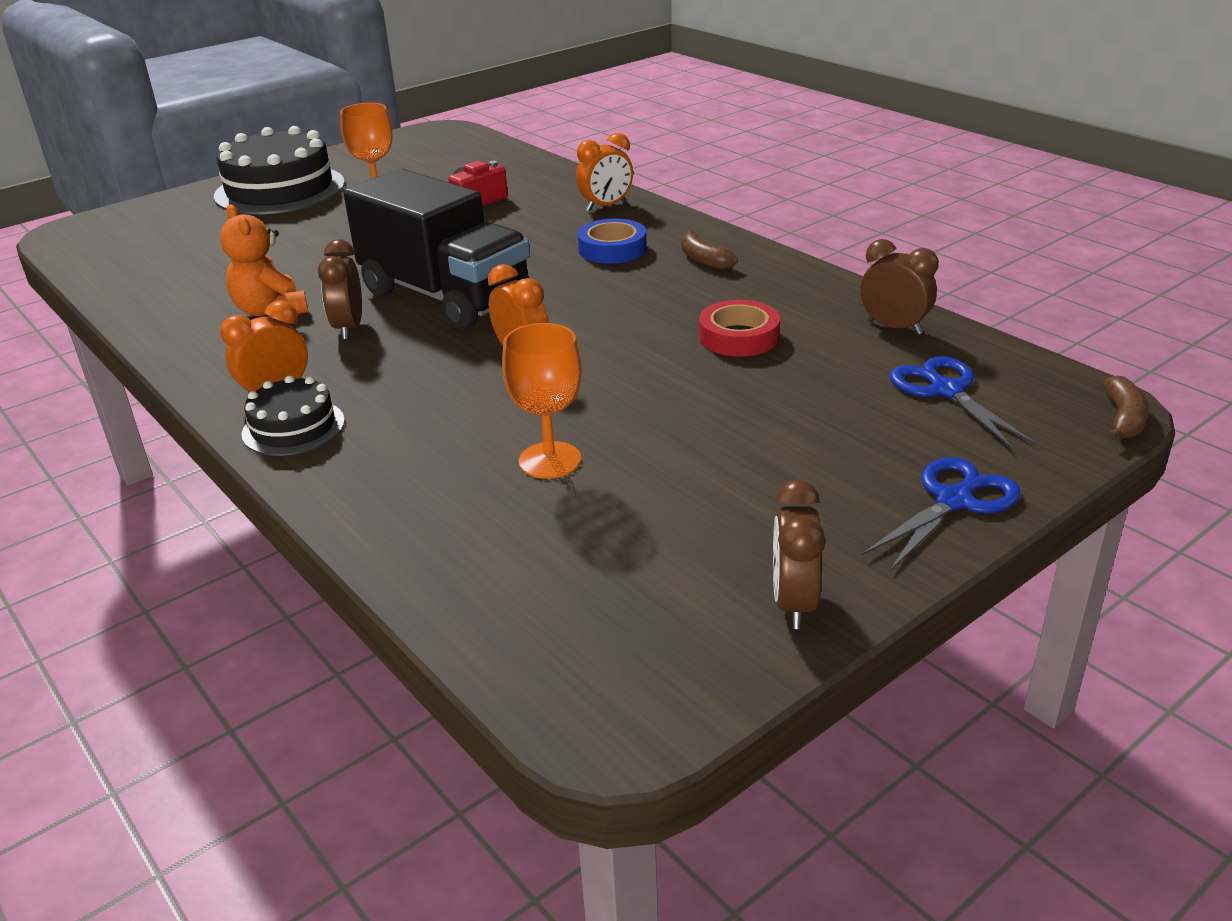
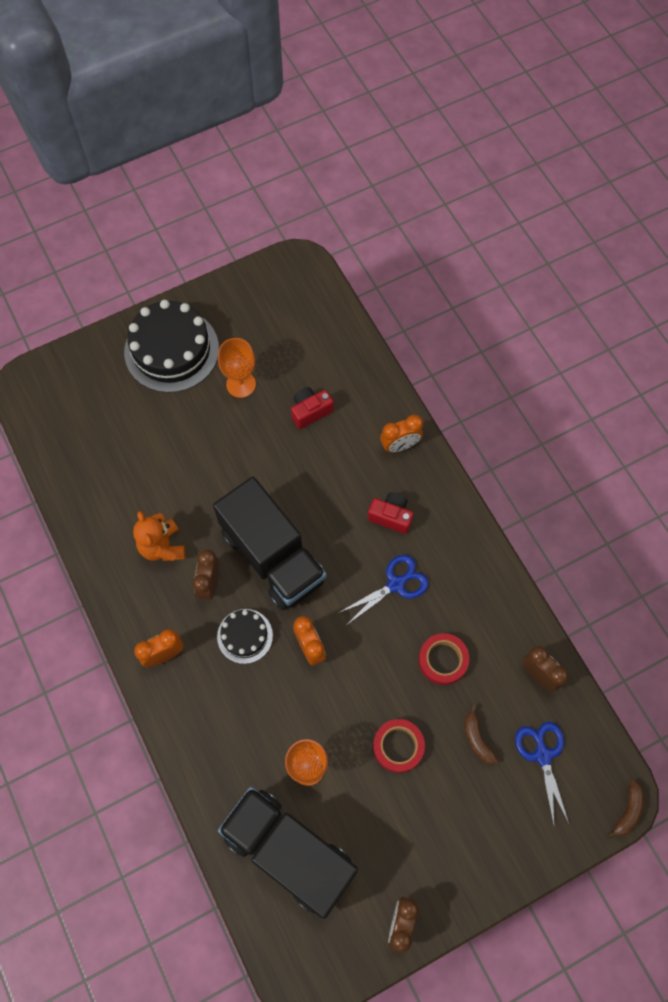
camera: 10 degrees right, 35 degrees up
(293, 427) = (172, 695): black cake -> black cake (245, 636)
(539, 554) = (289, 852): none -> black truck
(612, 249) = (391, 516): blue tape -> red camera
(701, 418) = (398, 746): none -> red tape
(704, 260) = (447, 549): brown banana -> brown banana (477, 739)
(954, 501) = (506, 862): blue scissors -> blue scissors (396, 584)

